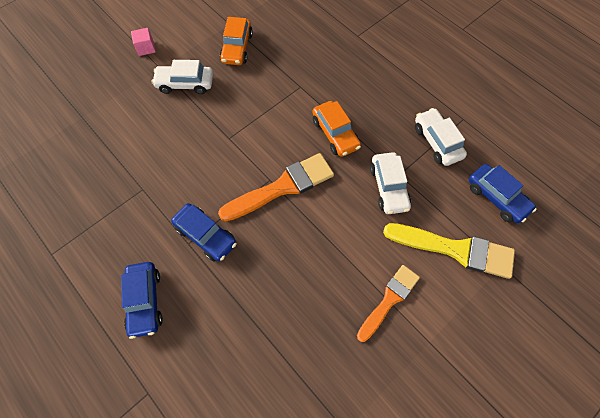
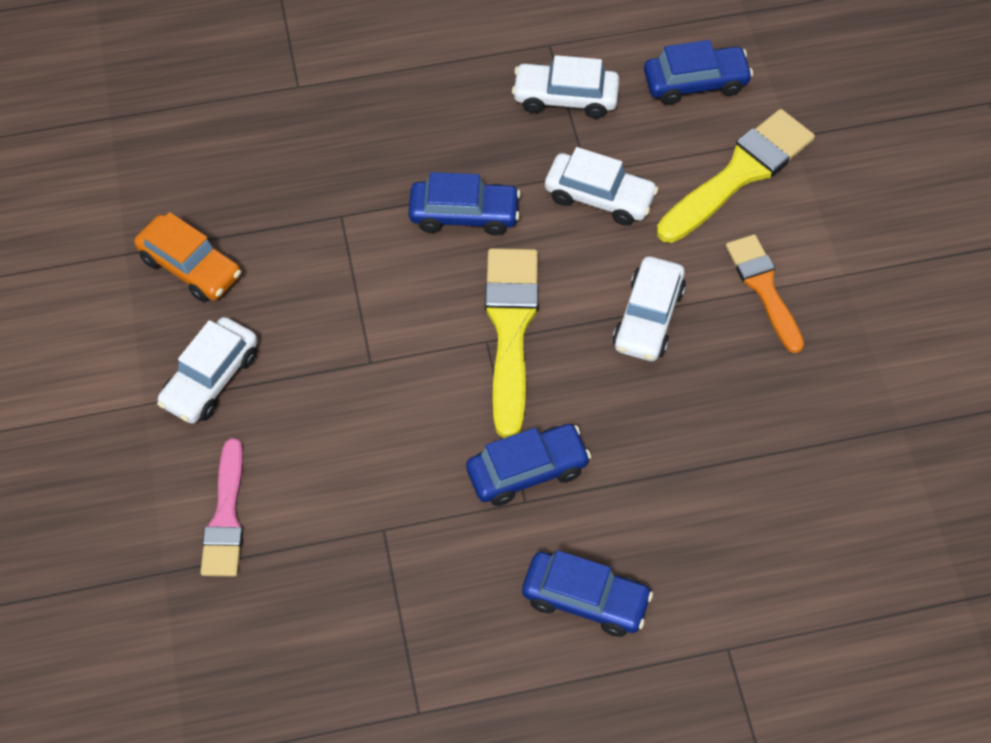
camera: 60 degrees left, 5 degrees down
(119, 125) = (226, 517): none -> pink brush
(146, 48) = (78, 408): pink cube -> none
(282, 187) = (510, 330): orange brush -> yellow brush
(330, 248) = (648, 318): none -> white car
(335, 134) = (464, 214): orange car -> blue car

